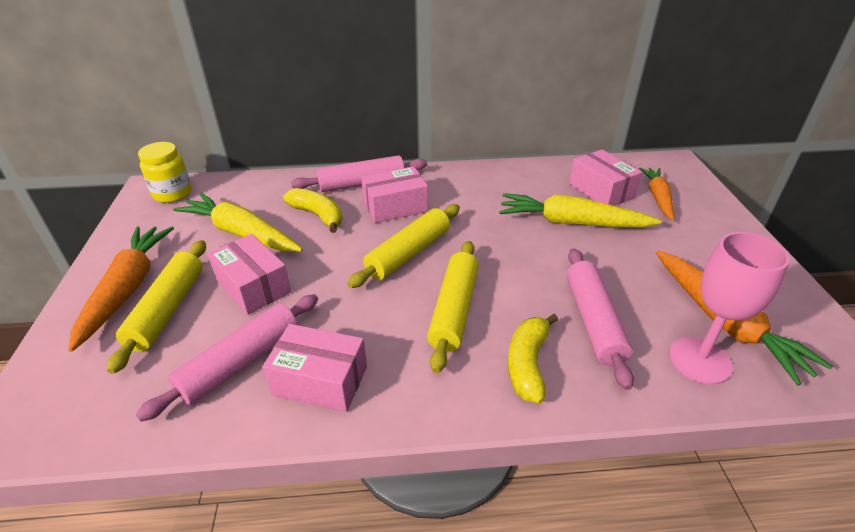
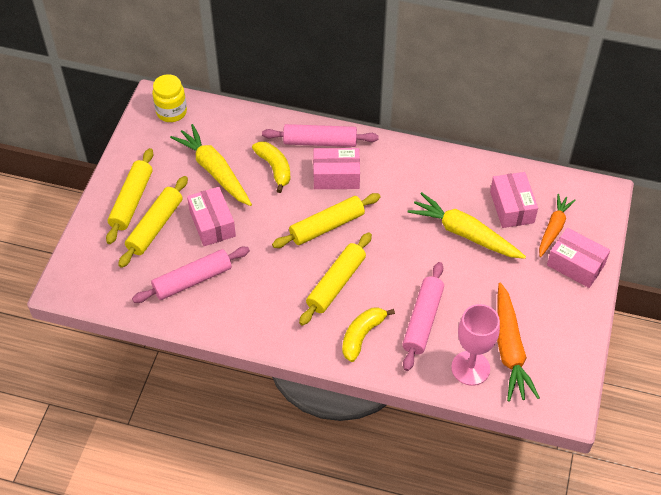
camera: 20 degrees right, 15 degrees up
(127, 289) = (132, 201): orange carrot -> yellow rolling pin
(320, 380) = (235, 307): pink box -> pink box (575, 265)

